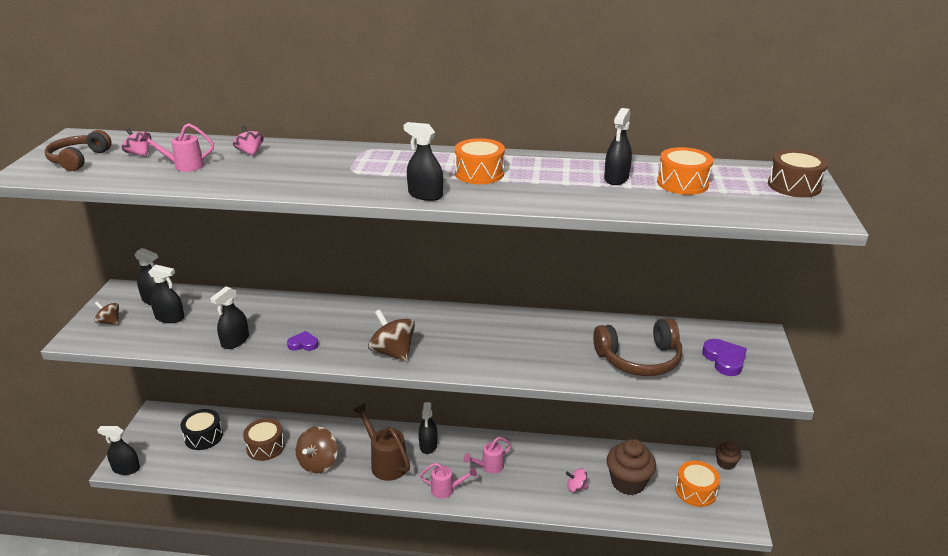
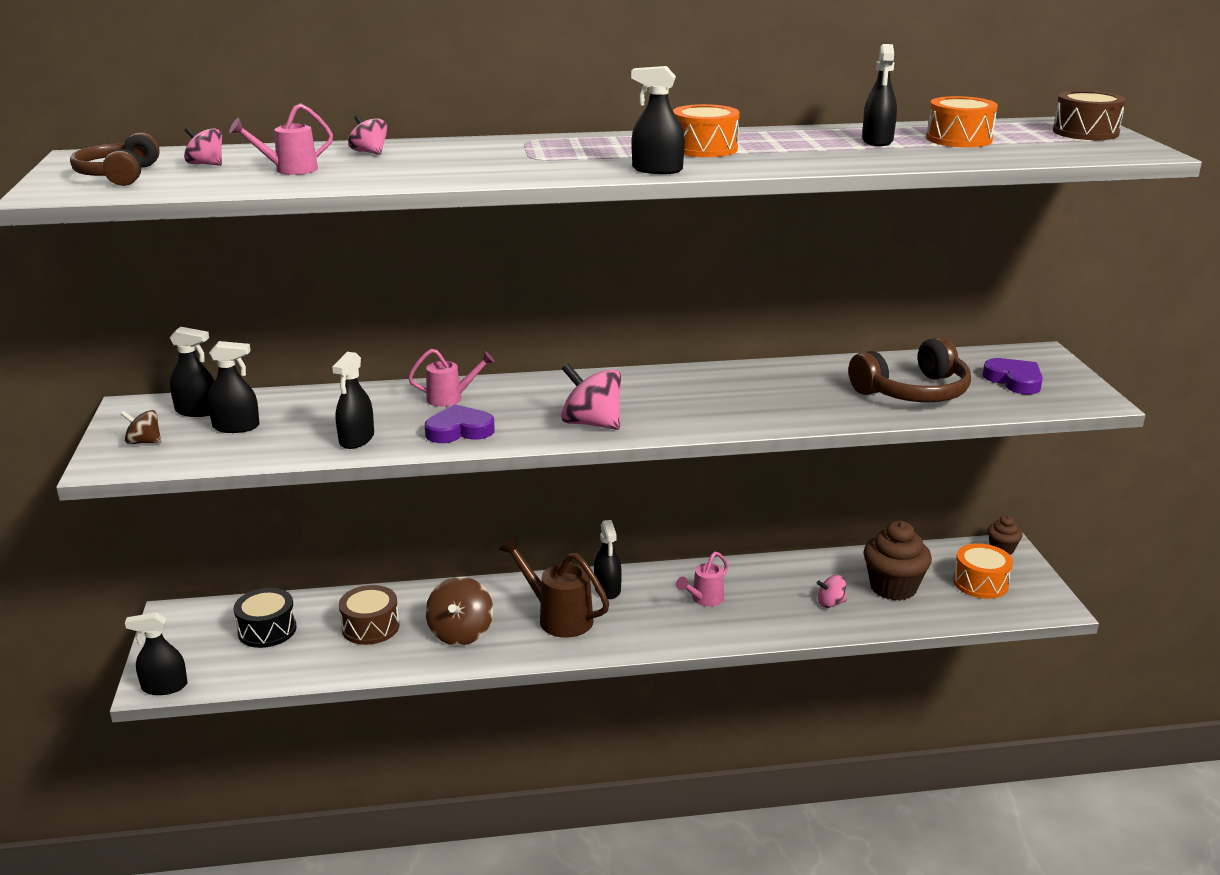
camera: 15 degrees left, 5 degrees down
(303, 344) = (459, 430): purple heart -> purple heart, size x1.56
(393, 352) = (591, 423): brown spinning top -> pink spinning top
(447, 490) = (660, 633): pink watering can -> pink watering can (451, 398)

